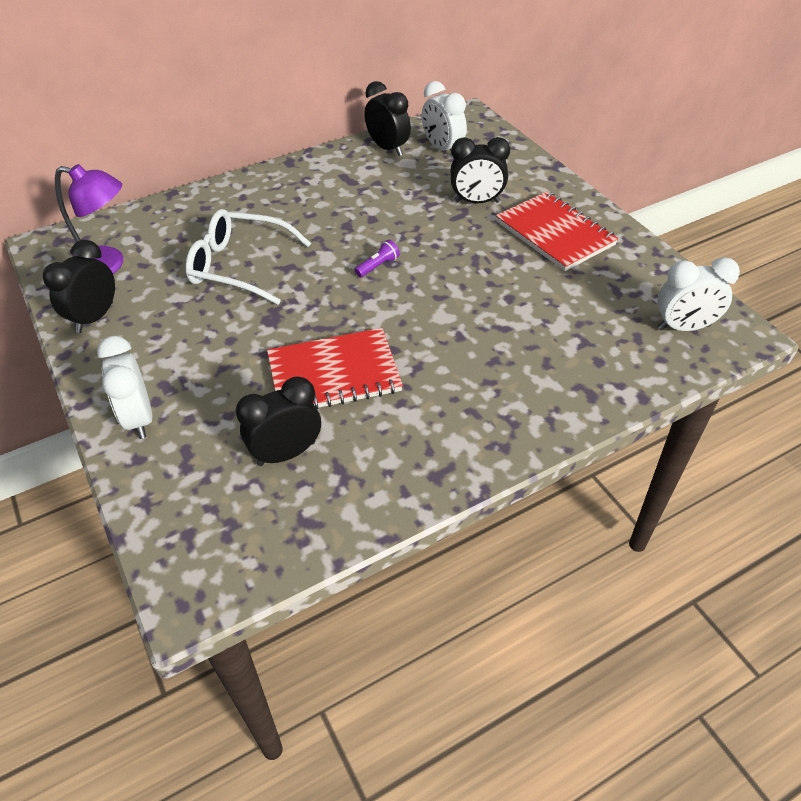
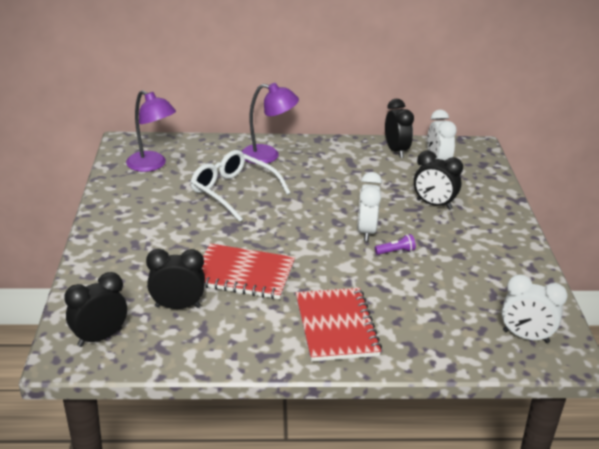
camera: 25 degrees right, 15 degrees down
(95, 317) = (123, 192): black clock -> black clock (100, 337)
(139, 418) = (106, 255): white clock -> white clock (366, 231)
(246, 203) = (268, 156): none -> purple lamp
(378, 266) = (326, 221): purple flashlight -> purple flashlight (395, 251)
(554, 233) = (477, 243): red notebook -> red notebook (336, 326)

